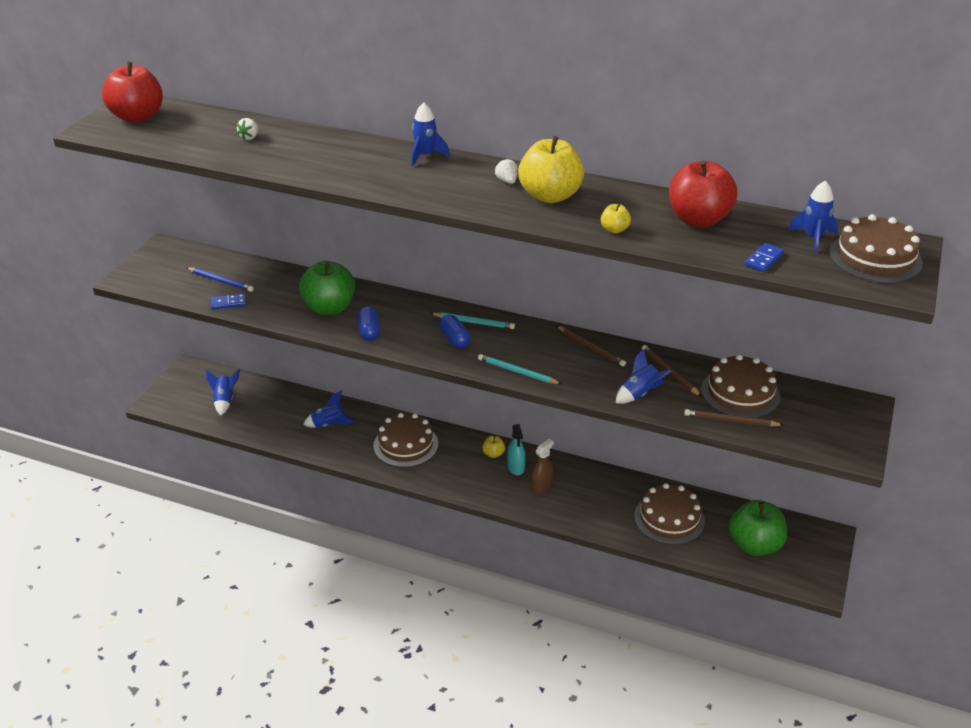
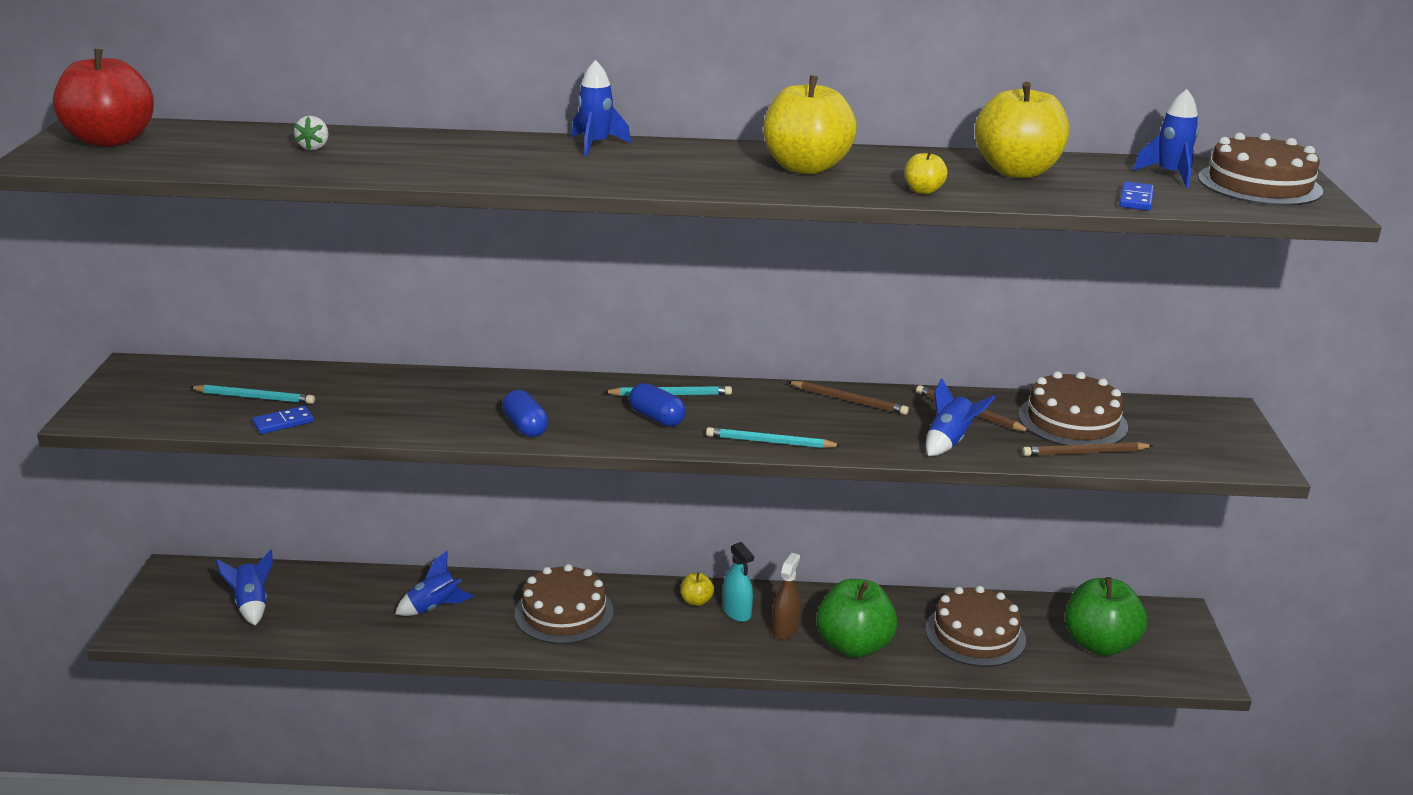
camera: 20 degrees left, 10 degrees down
(221, 281) = (254, 397): blue pencil -> turquoise pencil
(329, 308) = (447, 407): green apple -> green apple (854, 645)
(507, 181) = (733, 159): white strawberry -> none
(698, 219) = (1017, 171): red apple -> yellow apple

